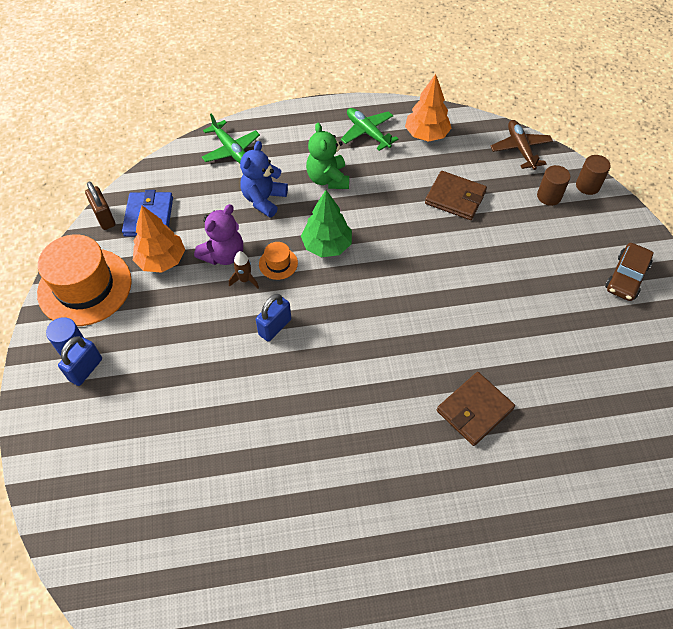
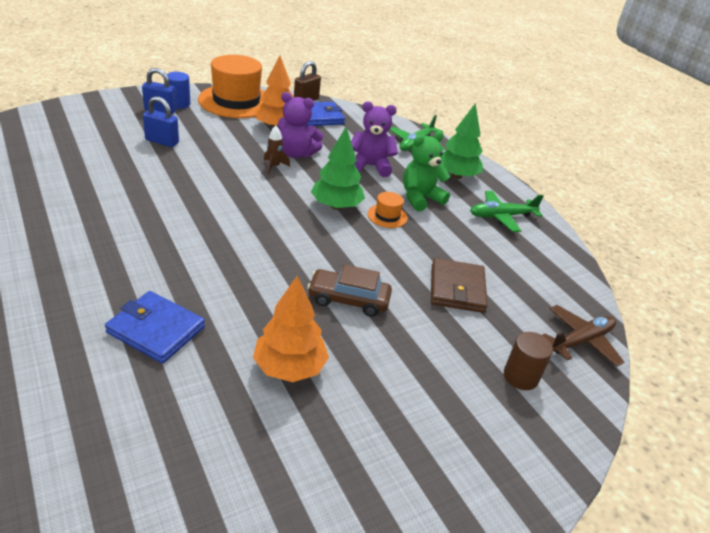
camera: 65 degrees right, 20 degrees down
(264, 199) = (370, 166): blue teddy bear -> purple teddy bear
(275, 327) = (227, 187): blue padlock -> blue padlock (162, 142)
(278, 263) = (300, 181): orange hat -> orange hat (387, 216)
(297, 139) = (456, 176): none -> green tree
(367, 132) = (501, 216): green plane -> green plane turned 135 degrees counterclockwise
(426, 134) = (534, 258): orange tree -> orange tree (289, 367)
(474, 410) = (156, 330): brown wallet -> blue wallet
(587, 186) = (572, 420): brown cylinder -> none
(626, 277) = (427, 481): brown car -> brown car (348, 299)

